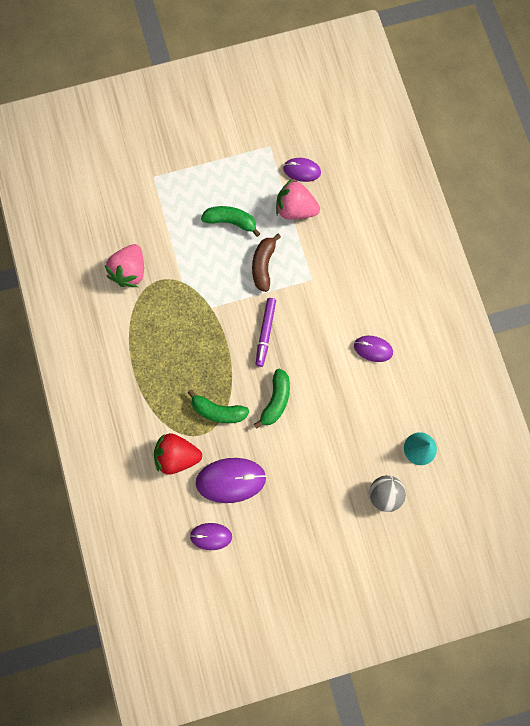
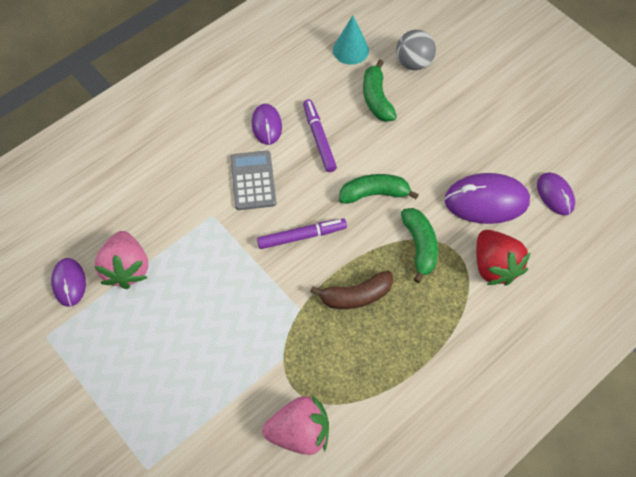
camera: 115 degrees left, 15 degrees down
(231, 221) = (174, 337): green banana -> green banana (376, 98)
(231, 480) = (486, 201): purple mouse -> purple mouse turned 60 degrees counterclockwise
(263, 265) = (218, 273): brown banana -> brown banana (356, 296)
(327, 318) = (253, 181): none -> grey calculator
(343, 382) = (319, 138): none -> purple marker

